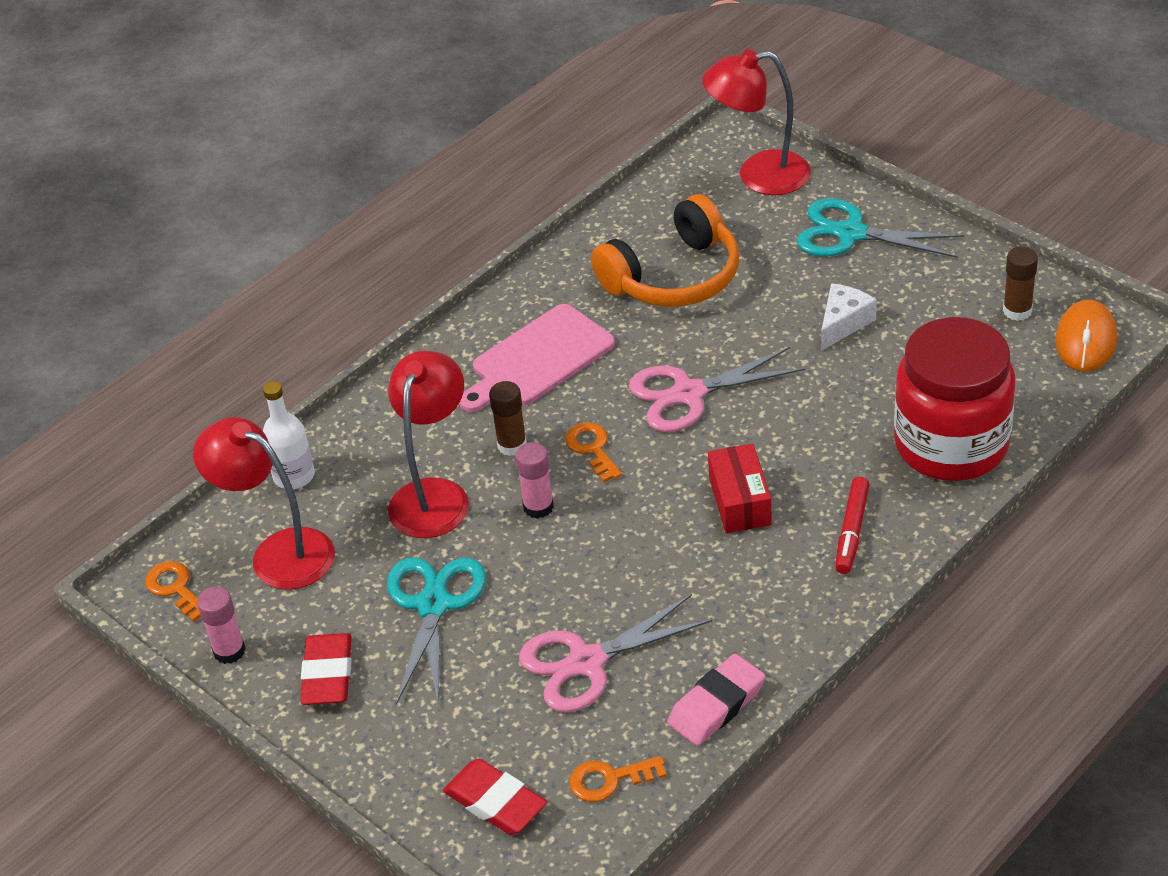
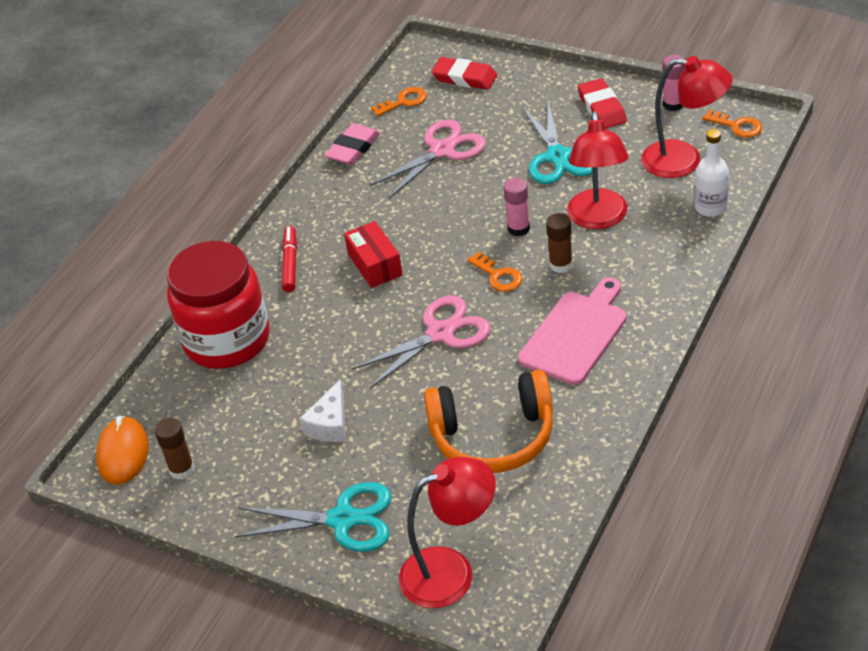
camera: 165 degrees right, 0 degrees up
(674, 276) = (493, 436): orange headphones -> orange headphones turned 135 degrees counterclockwise

